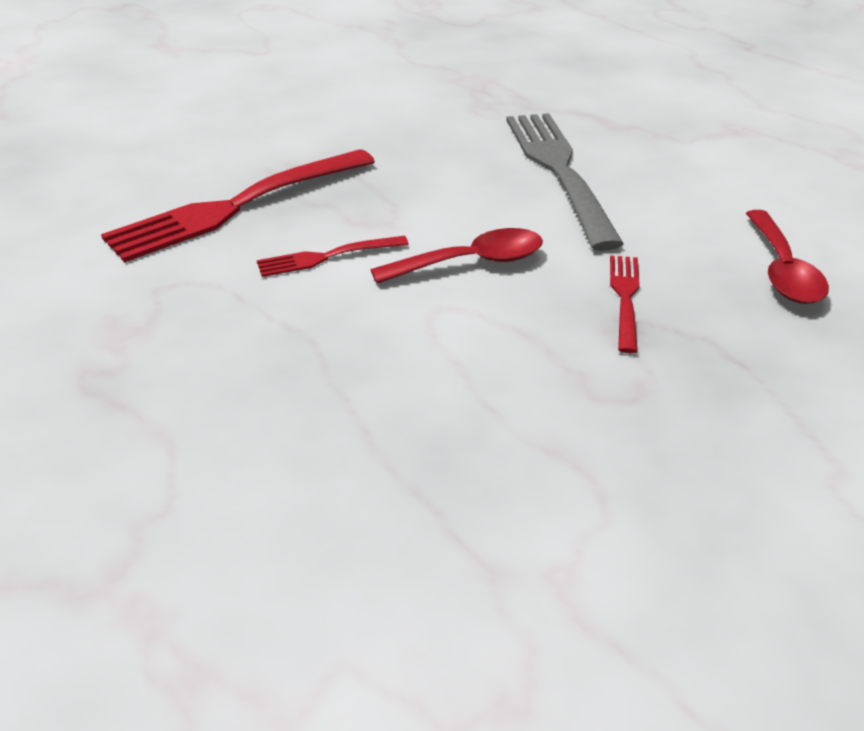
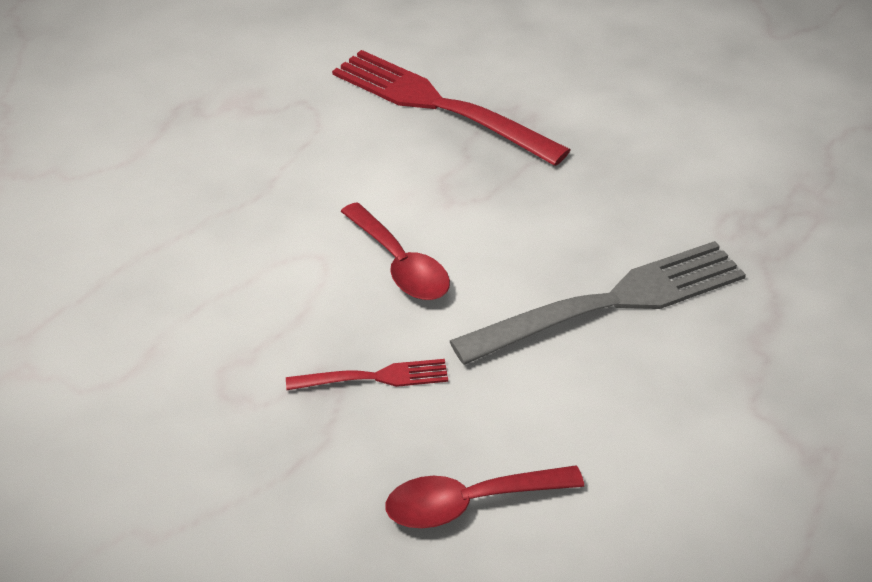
camera: 75 degrees right, 5 degrees up
(327, 257) = (378, 176): red fork -> none

